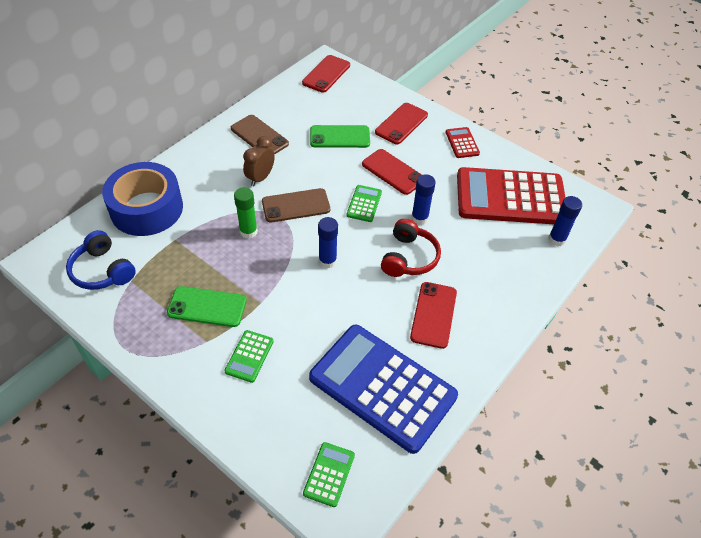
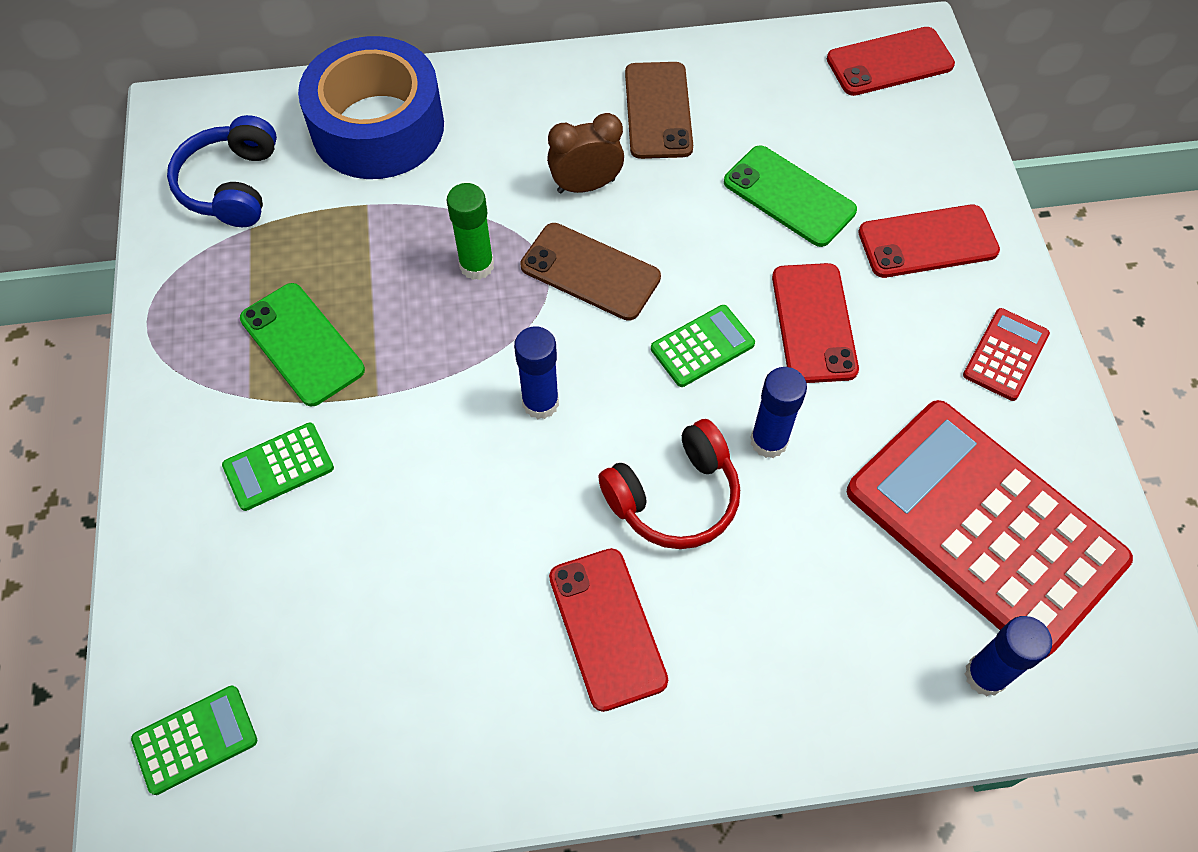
camera: 45 degrees right, 10 degrees up
(382, 387) = (403, 677): blue calculator -> none
(433, 315) = (607, 628): red phone -> red phone turned 75 degrees counterclockwise

